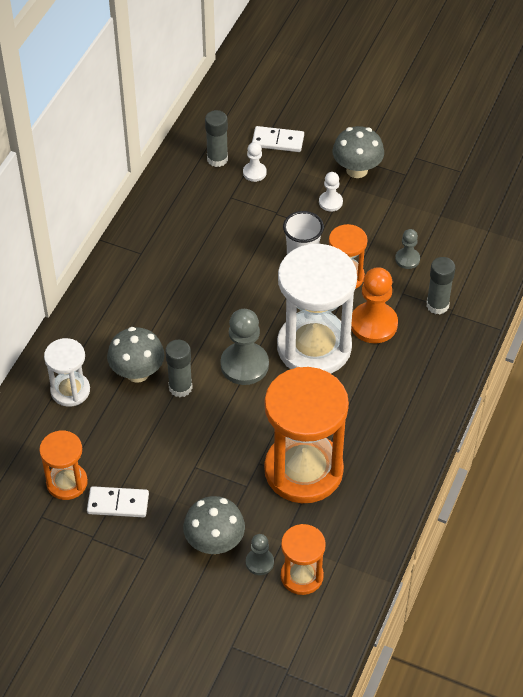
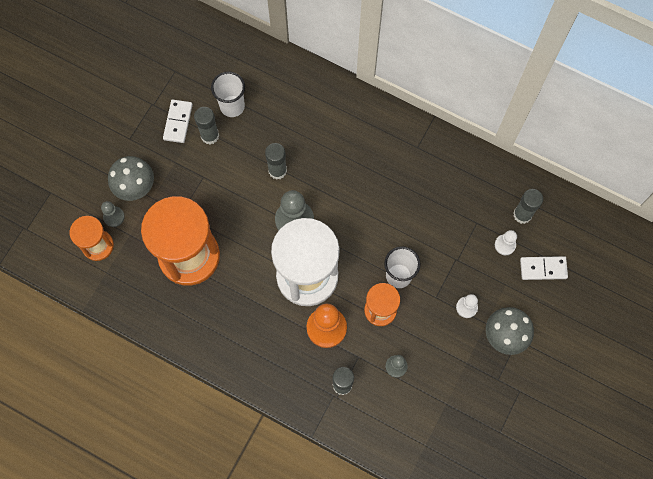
camera: 95 degrees right, 20 degrees up
(67, 483) = (201, 88): orange hourglass -> none
(70, 390) = (283, 91): white hourglass -> none
(93, 444) = (232, 106): none -> white cup
(136, 465) = (210, 136): none -> grey glue stick
(137, 372) = (295, 140): grey mushroom -> none
(278, 141) = (543, 268): white domino -> white domino turned 75 degrees clockwise

